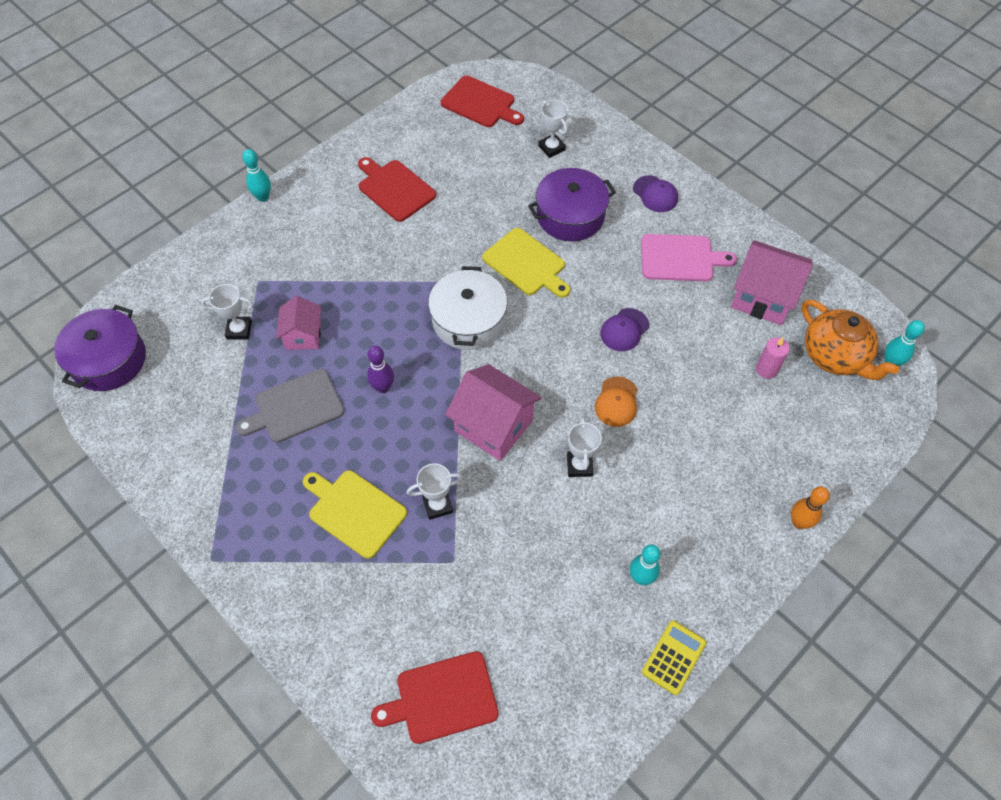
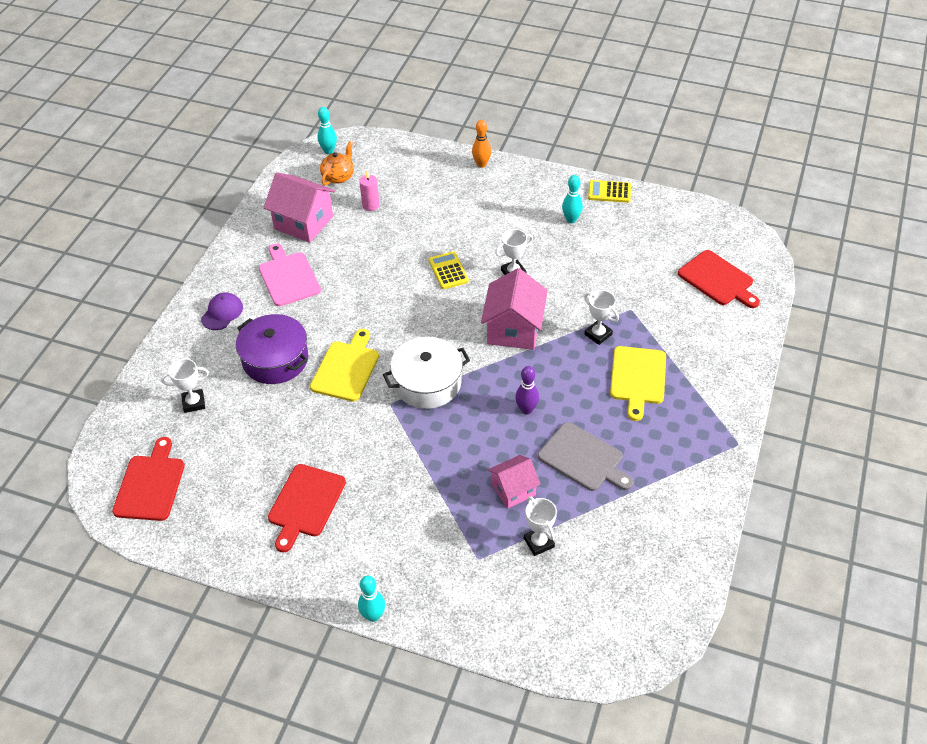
camera: 115 degrees left, 10 degrees down
(108, 360) = (637, 632): purple pot -> none
(551, 148) = (194, 403): white trophy -> white trophy turned 45 degrees clockwise
(616, 402) = (448, 271): orange cap -> yellow calculator
(624, 330) = (380, 287): purple cap -> none
(763, 297) = (303, 223): pink house -> pink house turned 60 degrees counterclockwise
(835, 356) = (338, 176): orange teapot -> orange teapot, size x0.64

